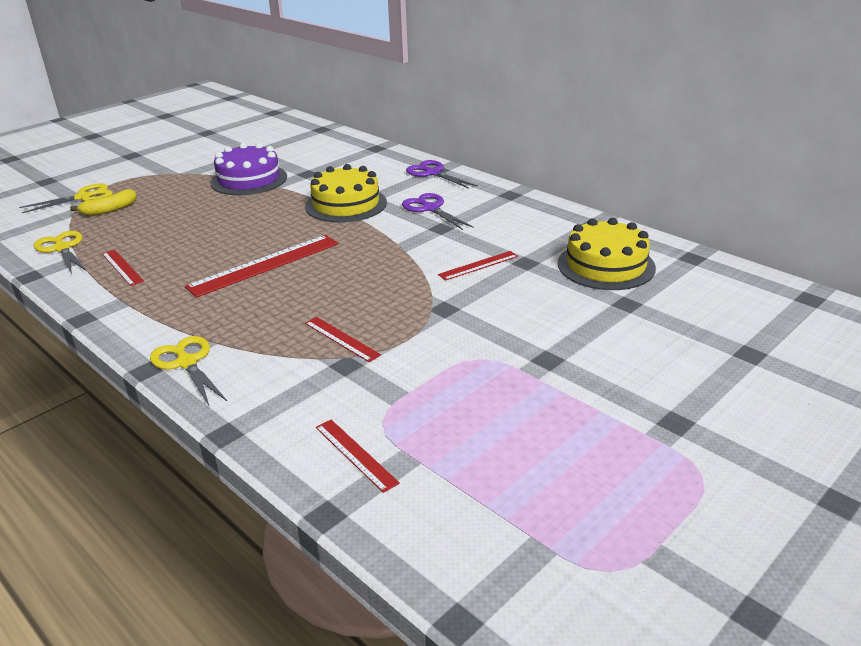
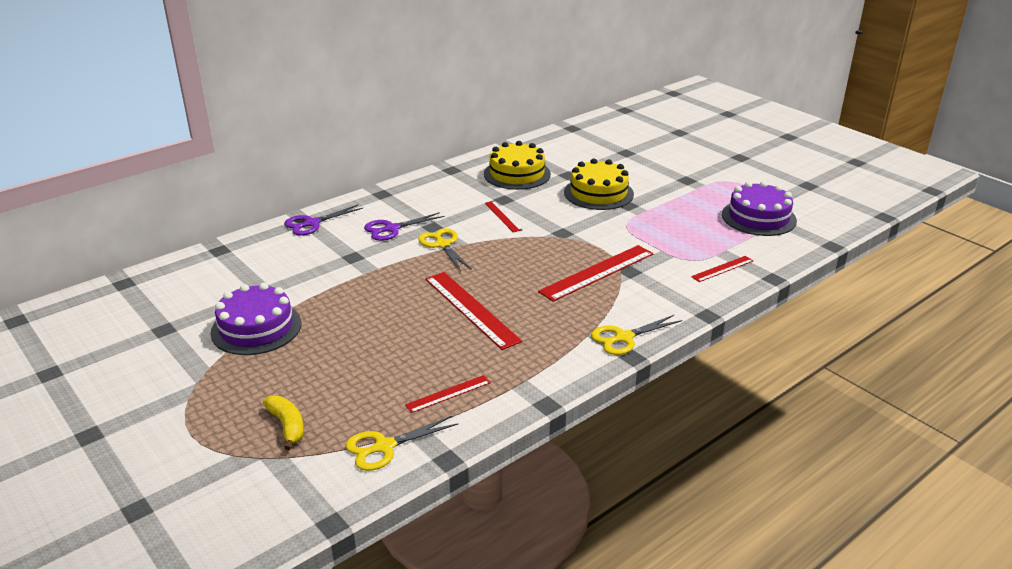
camera: 85 degrees left, 0 degrees up
(83, 197) = (229, 457): yellow scissors -> yellow scissors (443, 245)
(341, 339) = (597, 272): red ruler -> red ruler, size x1.87
(346, 204) = (360, 269): yellow cake -> yellow cake (598, 193)
(553, 512) = (758, 217): none -> purple cake

